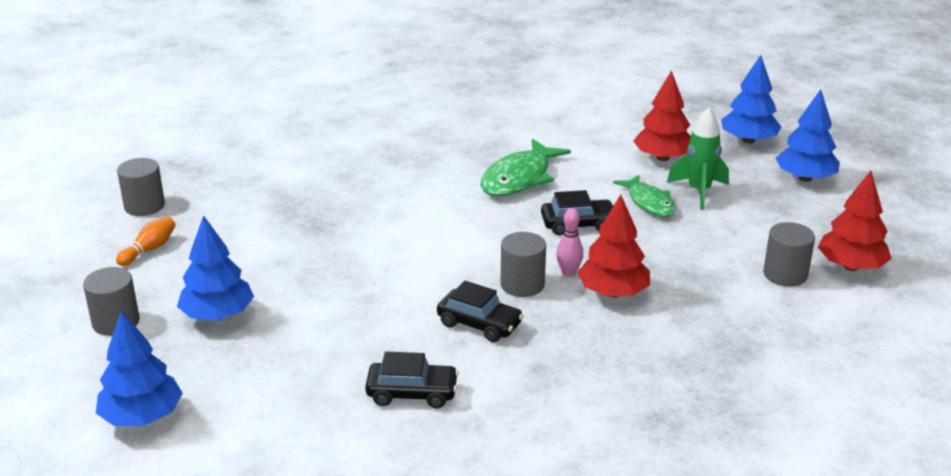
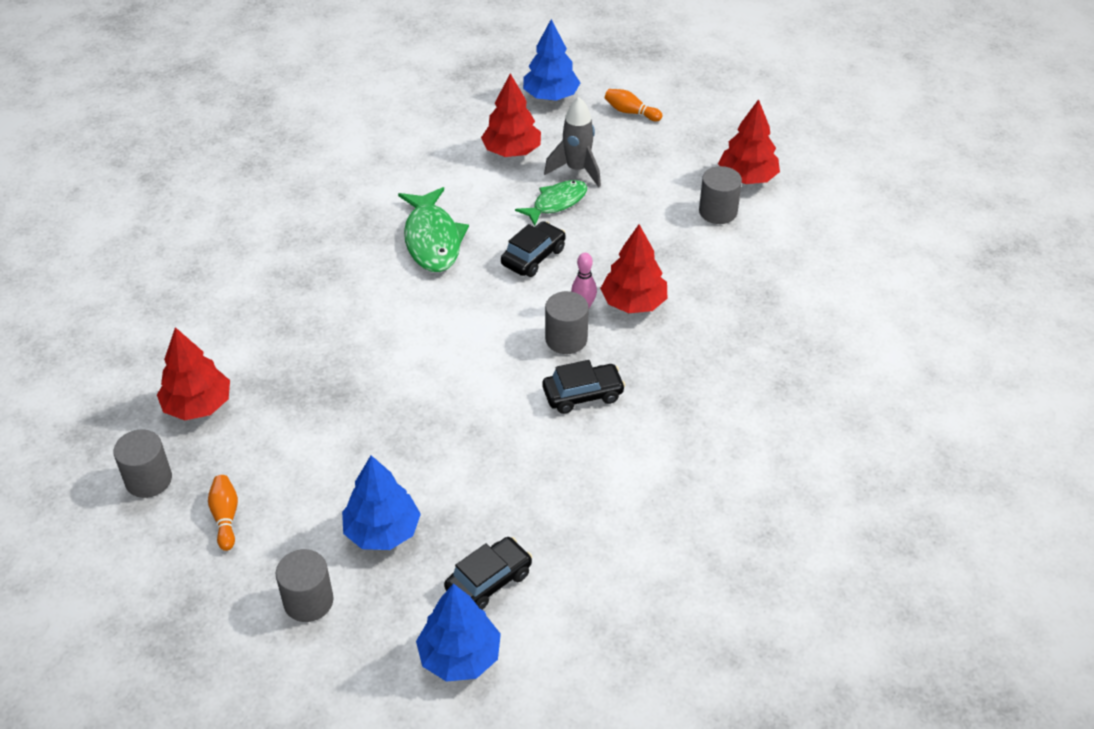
camera: 45 degrees left, 15 degrees up
(230, 186) = (198, 405): none -> red tree
(412, 393) = (616, 484): black car -> black car (489, 581)
(649, 203) = (556, 203): green fish -> green fish turned 60 degrees counterclockwise
(699, 191) = (577, 170): green rocket -> grey rocket
(805, 178) = (631, 112): blue tree -> orange bowling pin

